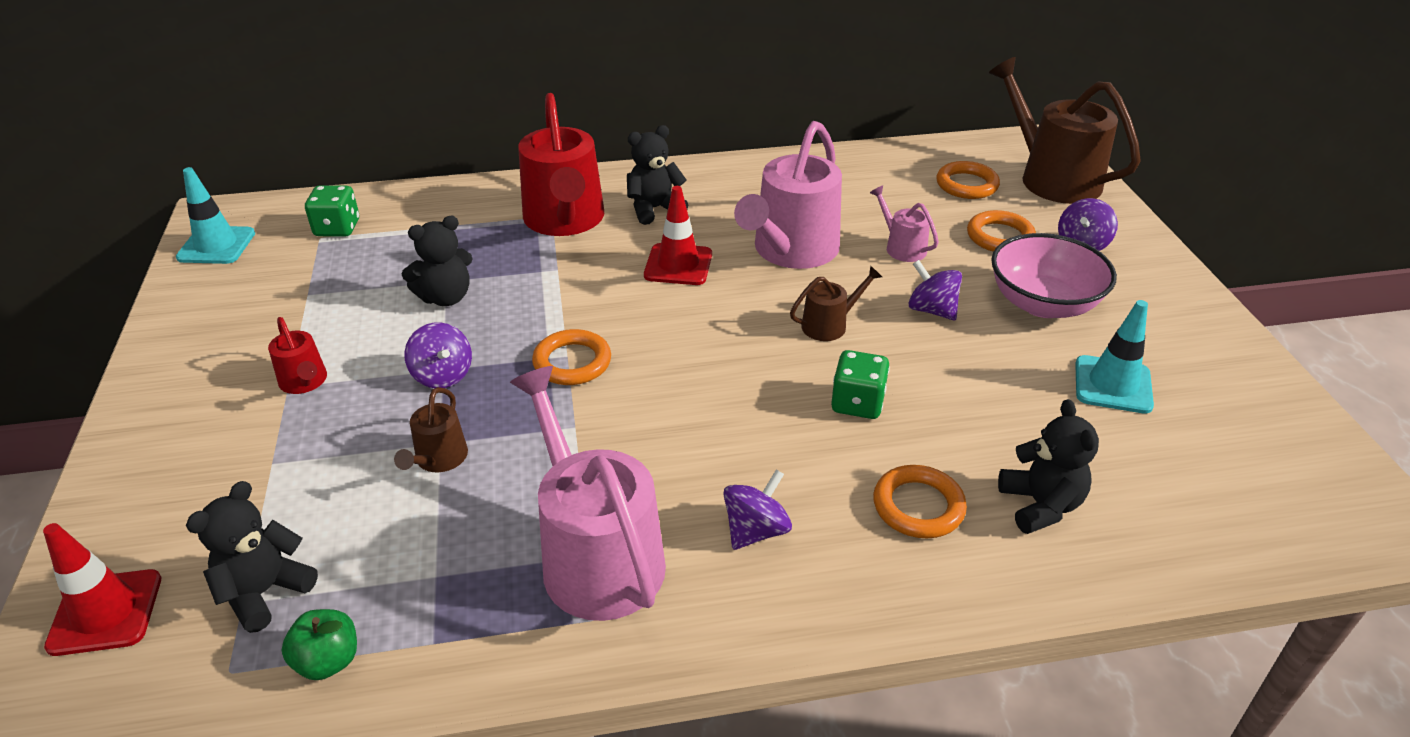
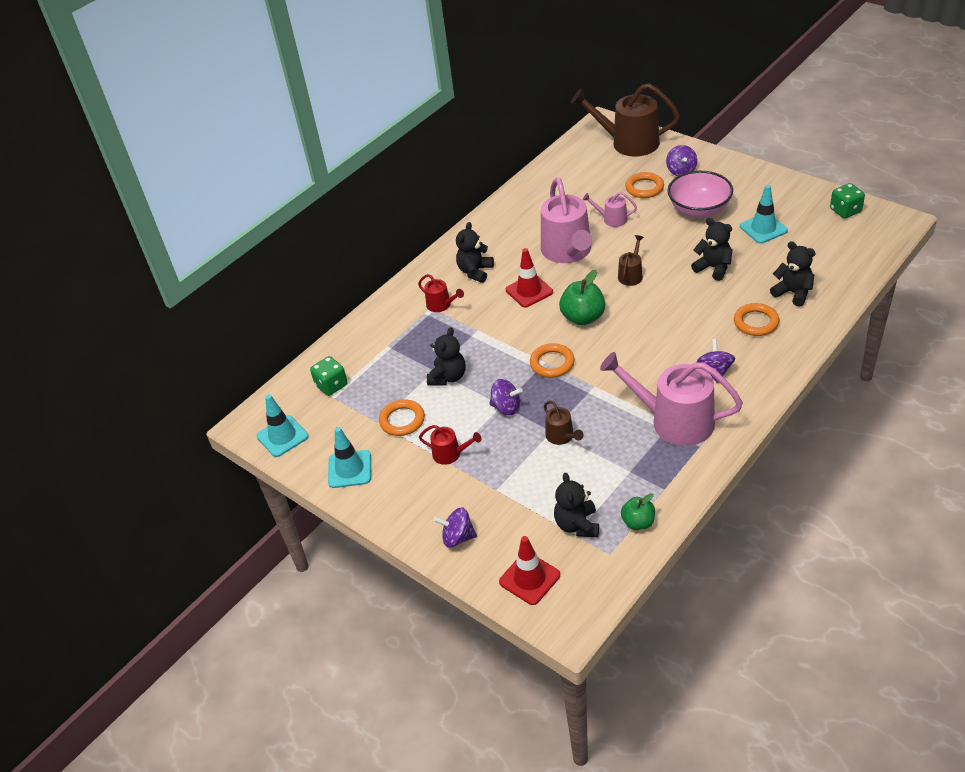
camera: 35 degrees left, 5 degrees up
(202, 322) = (350, 469): none -> turquoise traffic cone
(565, 220) = (441, 305): red watering can -> red watering can, size x0.47
(691, 335) = (583, 317): none -> green apple
(857, 403) = (685, 299): green dice -> green dice (845, 211)
(931, 310) = (661, 241): purple spinning top -> purple spinning top (458, 537)
(958, 389) = (713, 268): none -> black teddy bear
(966, 185) = (597, 169): orange ring -> orange ring (402, 420)

